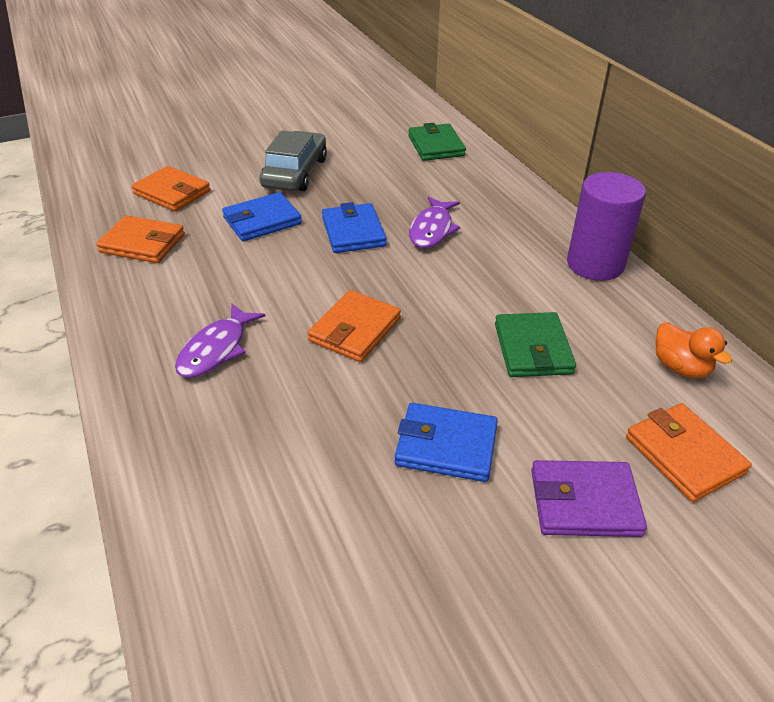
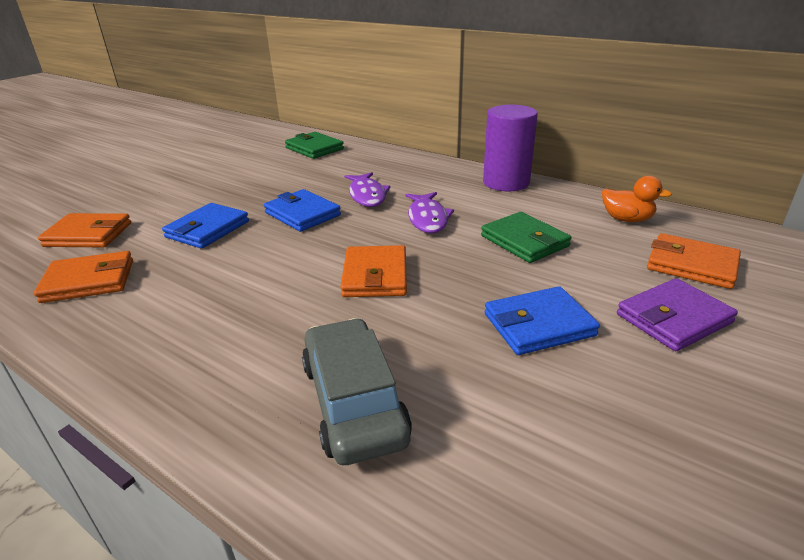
camera: 30 degrees left, 10 degrees down
(216, 349) = (256, 336): purple fish -> purple fish (427, 219)
(295, 173) = (207, 191): grey car -> grey car (354, 401)

